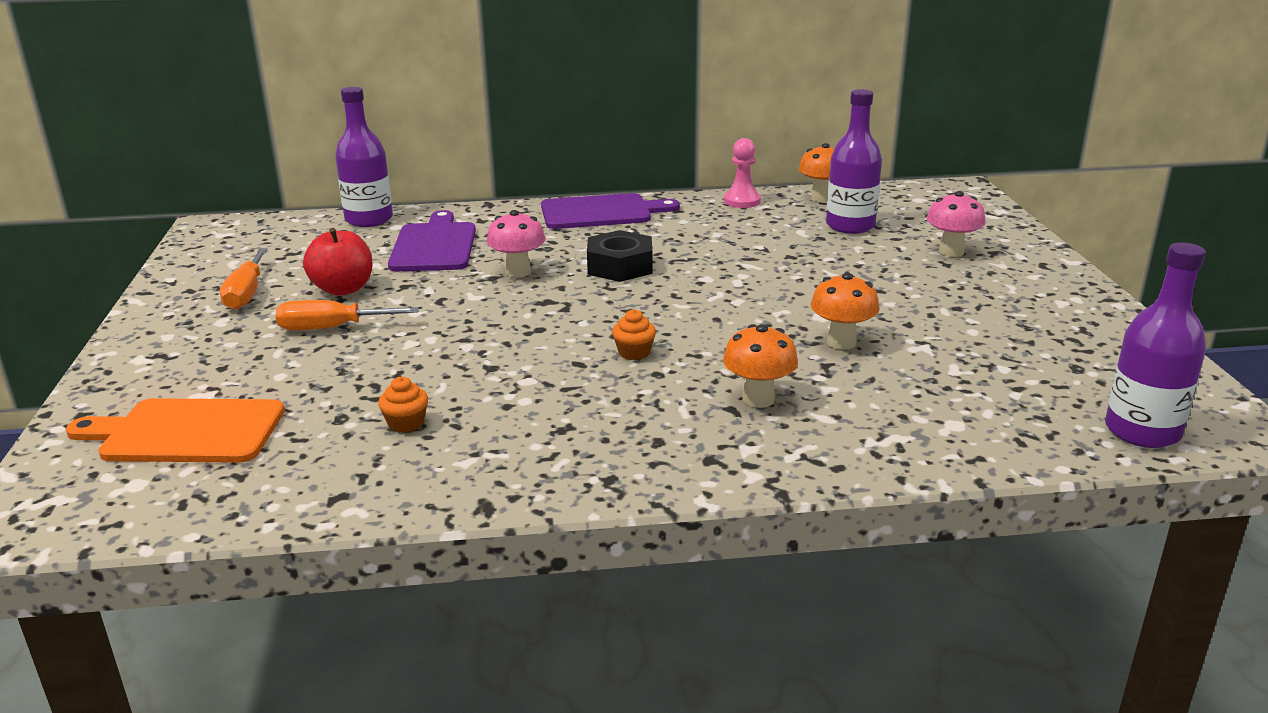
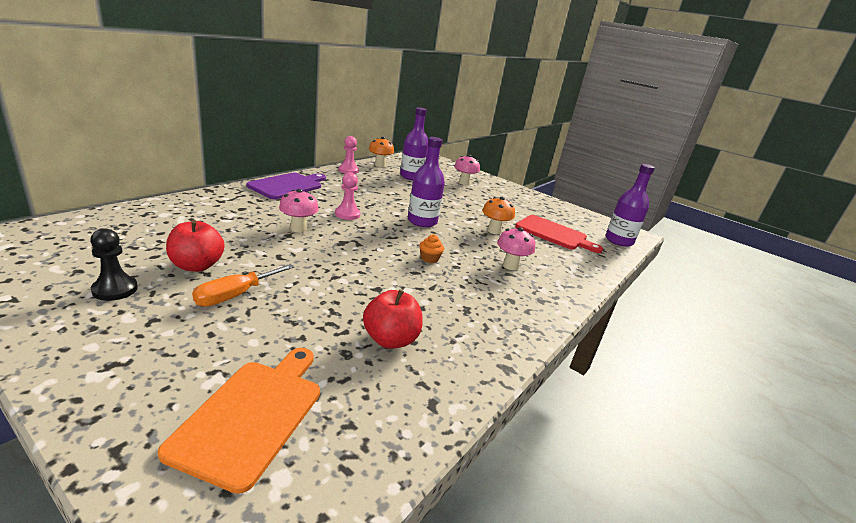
camera: 50 degrees left, 0 degrees up
(186, 432) = (252, 415): orange cutting board -> orange cutting board turned 150 degrees clockwise
(246, 294) = (115, 289): orange screwdriver -> black pawn
(369, 219) = (133, 213): purple bottle -> purple bottle (422, 221)
(406, 423) = (390, 340): orange cupcake -> red apple
(434, 245) = (215, 222): purple cutting board -> none
(620, 266) = (347, 214): black nut -> pink pawn
(758, 399) = (510, 266): orange mushroom -> pink mushroom
(978, 377) = (554, 233): none -> red cutting board

